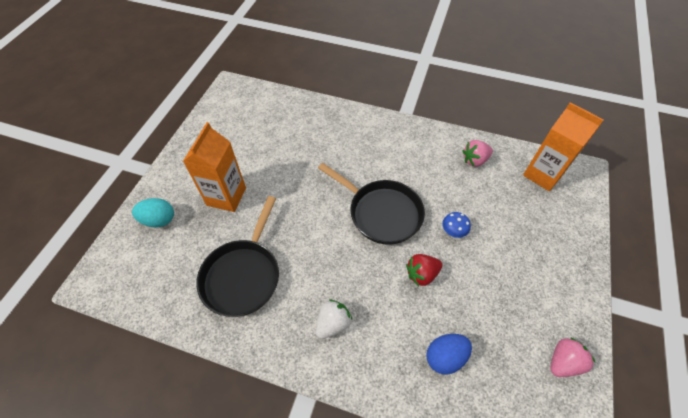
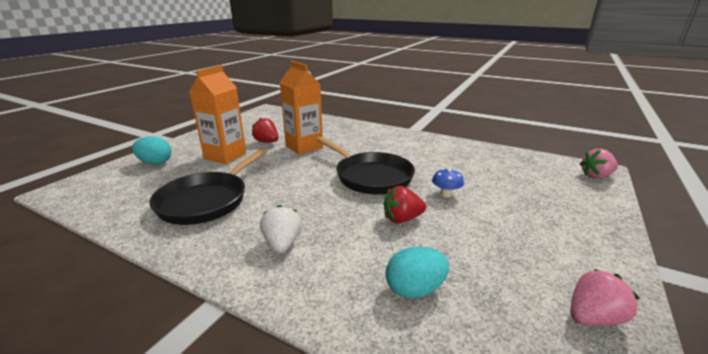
camera: 10 degrees right, 30 degrees down
(259, 162) = (267, 142): none -> red strawberry
(333, 323) = (282, 244): white strawberry -> white strawberry turned 60 degrees counterclockwise
(445, 357) = (414, 289): blue egg -> turquoise egg
(474, 160) = (476, 155): pink strawberry -> pink strawberry (596, 176)
(542, 175) = (551, 168): orange carton -> orange carton (304, 147)

